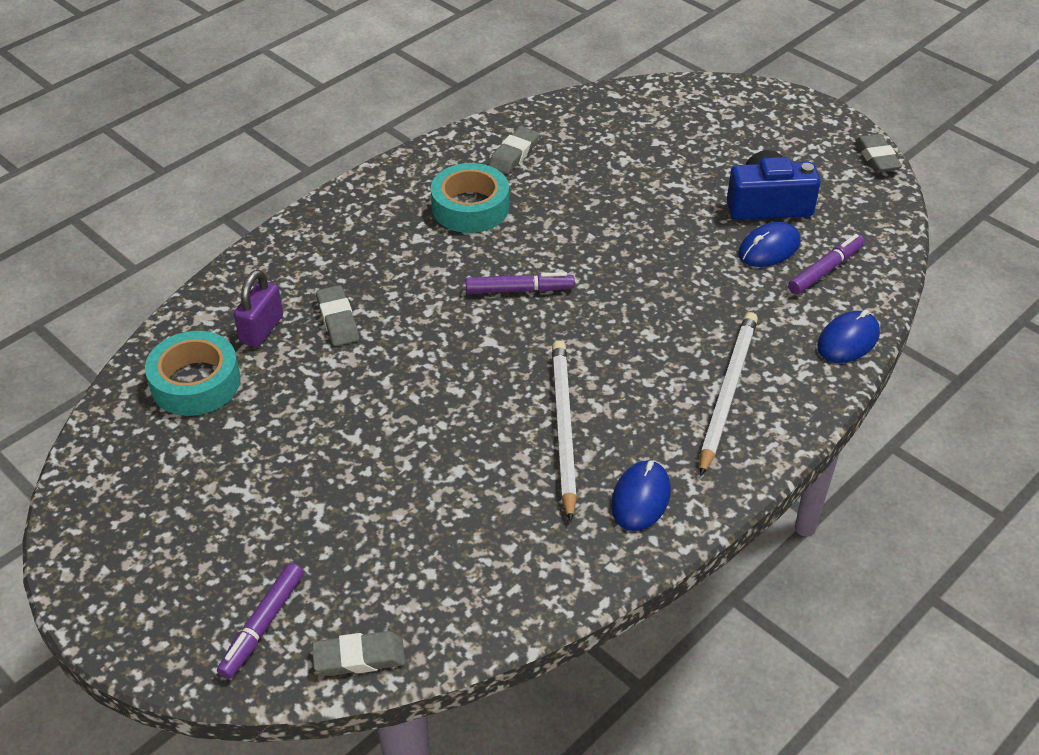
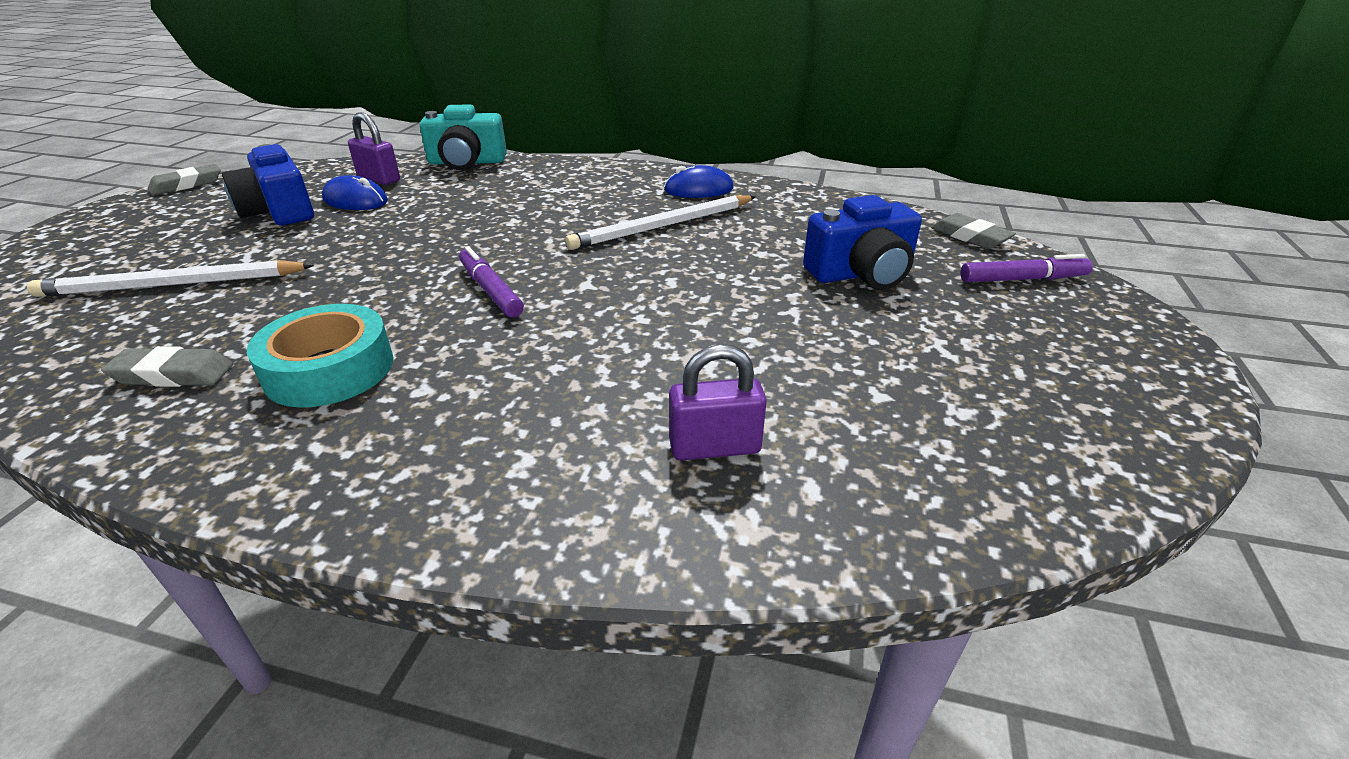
camera: 120 degrees left, 10 degrees down
(195, 382) = (867, 459): turquoise tape -> none
(338, 320) = (638, 389): grey eraser -> none
(367, 515) = (861, 273): none -> blue camera
(727, 392) = (560, 185): white pencil -> white pencil (173, 285)
(825, 270) = (379, 179): purple marker -> purple padlock
(848, 340) = (466, 162): blue mouse -> turquoise camera

